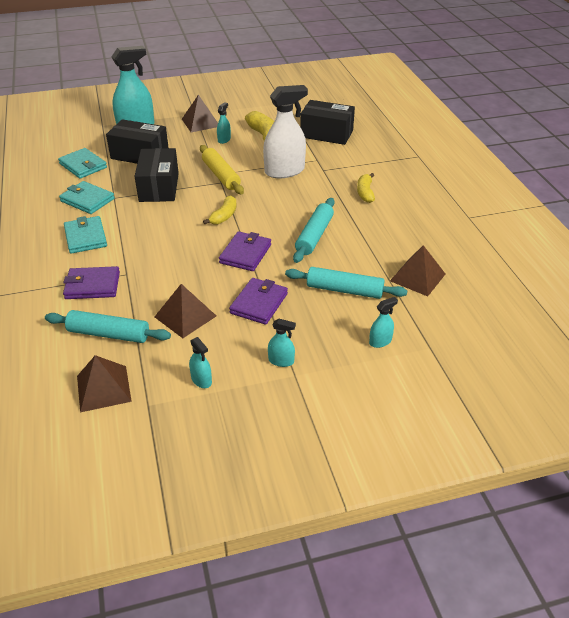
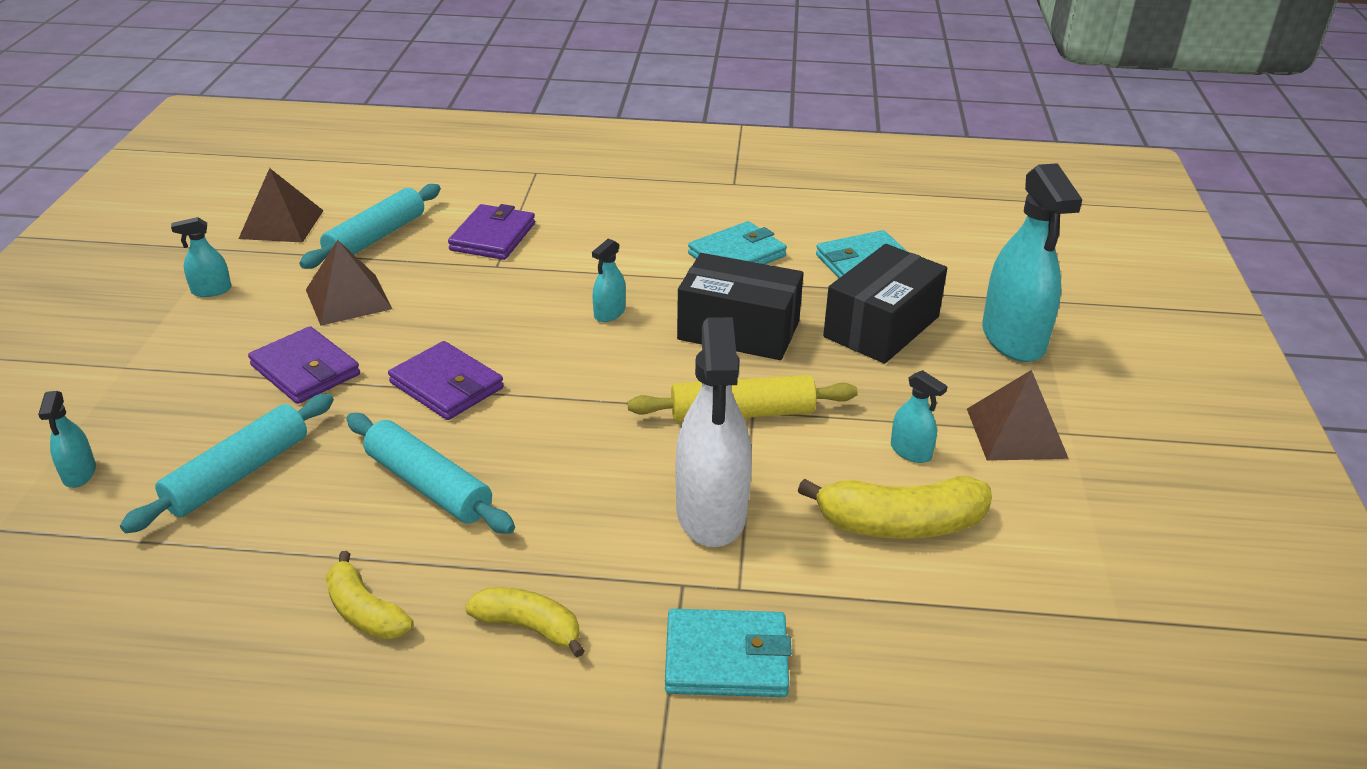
camera: 110 degrees right, 5 degrees down
(86, 237) = (623, 243): turquoise wallet -> turquoise wallet (726, 658)
(224, 216) = (585, 386): yellow banana -> yellow banana (365, 612)
(281, 361) = (164, 361): turquoise spray bottle -> turquoise spray bottle (609, 313)
(326, 134) = (880, 657): black box -> none
(417, 277) = (167, 591): brown pyramid -> none

